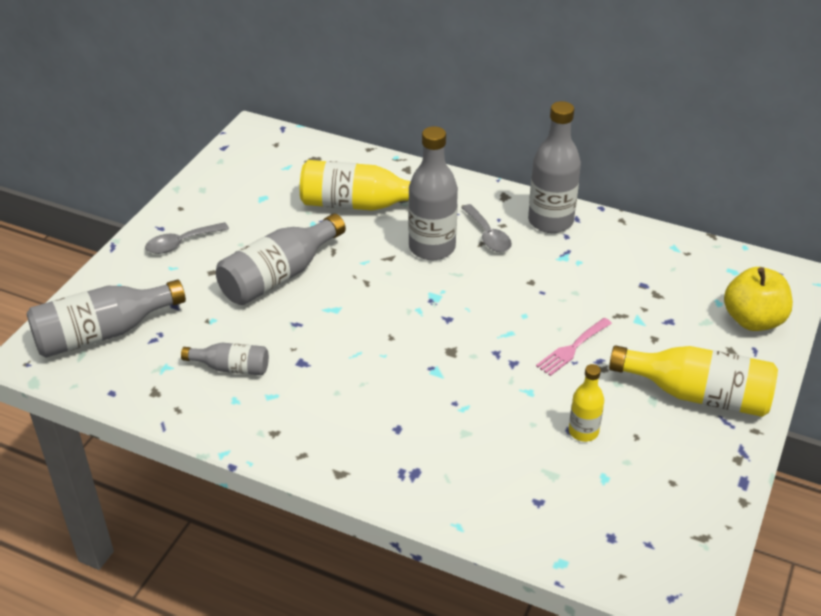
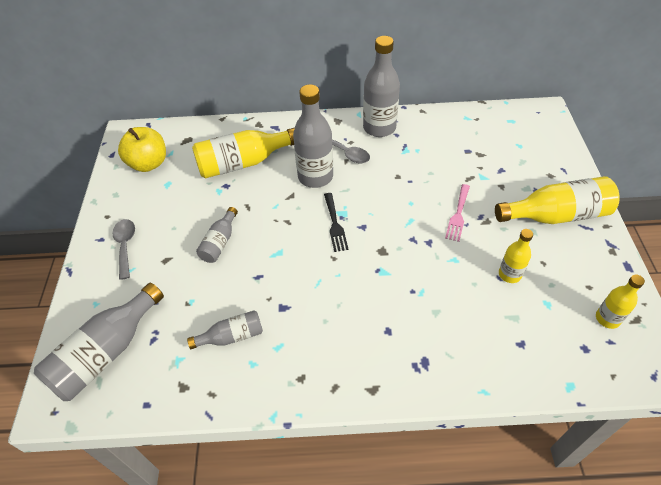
camera: 25 degrees left, 10 degrees up
(181, 243) = (125, 246): grey spoon -> grey spoon turned 135 degrees clockwise
(279, 276) = (220, 242): grey bottle -> grey bottle, size x0.55
(417, 305) = (335, 224): none -> black fork
(666, 521) = (607, 318): none -> yellow bottle
(753, 320) = (547, 149): yellow apple -> yellow apple (148, 164)

